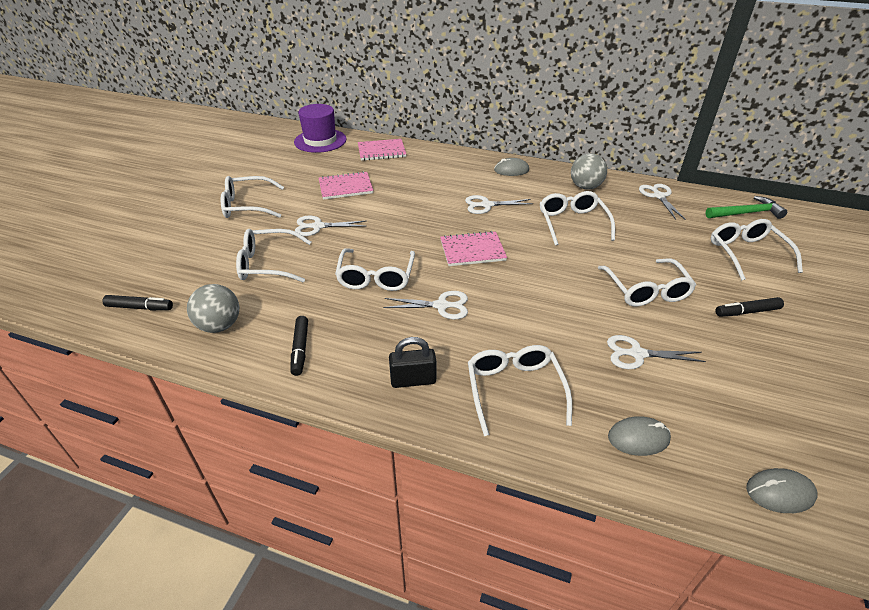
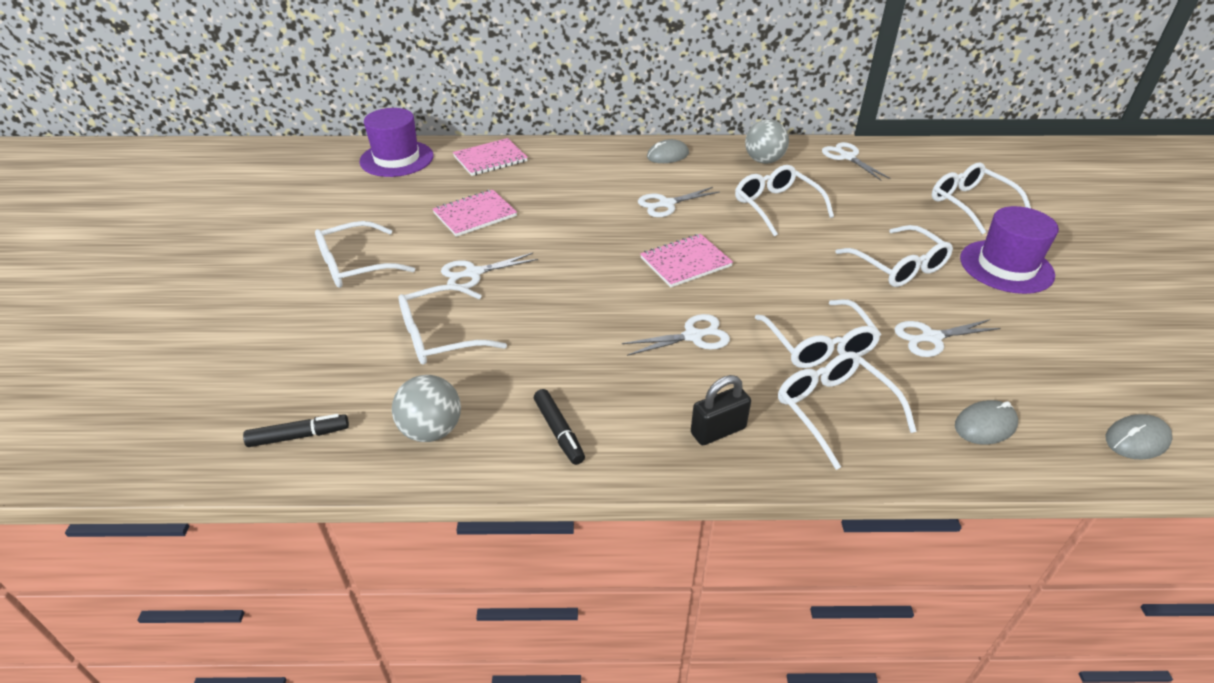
camera: 20 degrees left, 0 degrees up
(376, 277) = (592, 320): white glasses -> white glasses (818, 344)
(746, 213) = (944, 160): green hammer -> none
(747, 312) = (1006, 266): black marker -> purple hat

